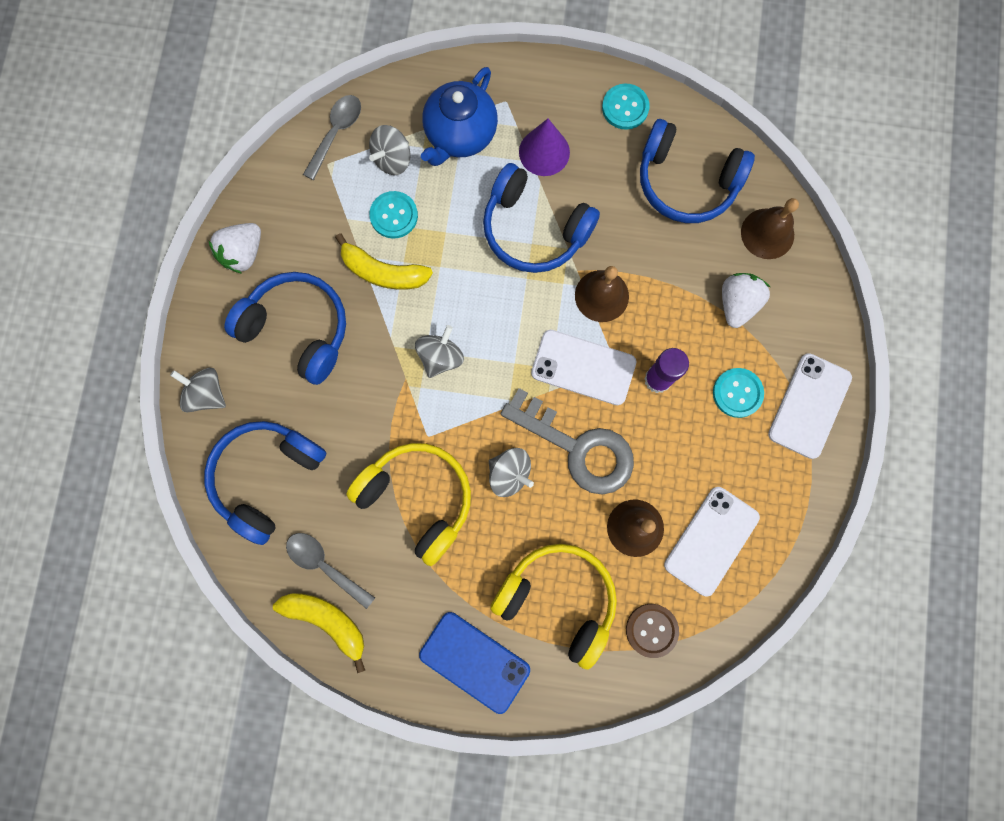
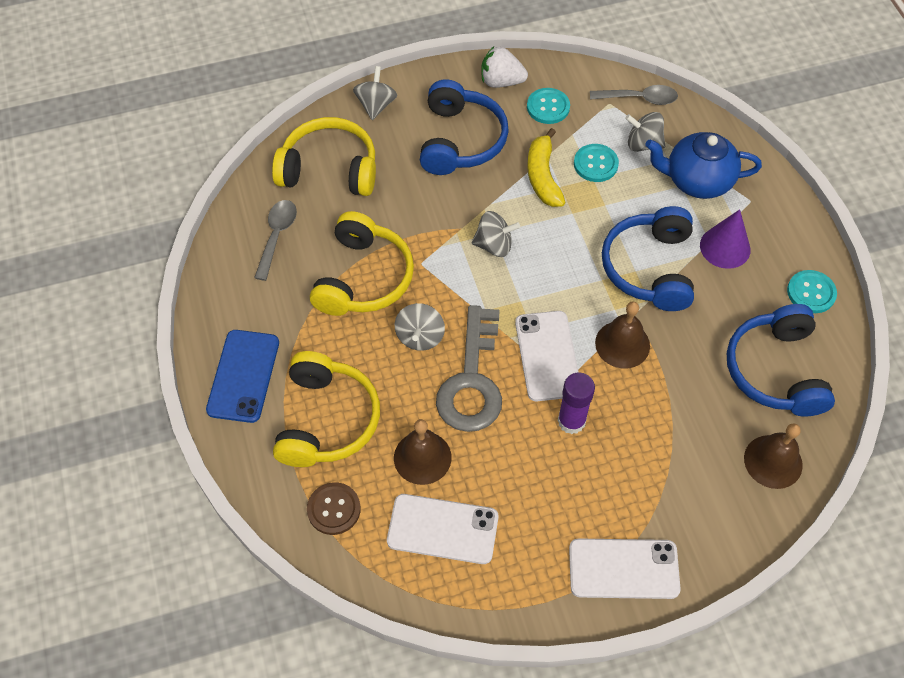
camera: 65 degrees right, 20 degrees down
(266, 477) = (329, 169): blue headphones -> yellow headphones
(327, 621) = (232, 256): yellow banana -> none
(737, 304) = (685, 461): white strawberry -> none
(737, 393) = (598, 496): turquoise button -> turquoise button (548, 107)

